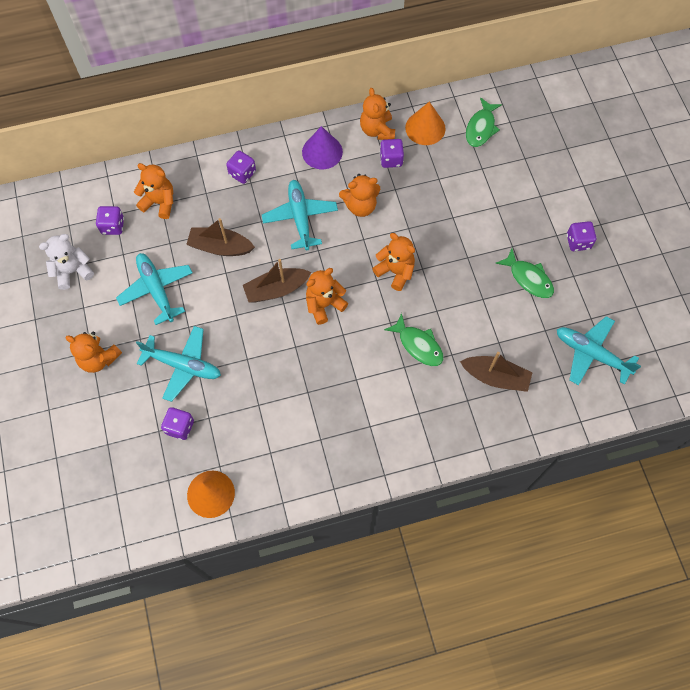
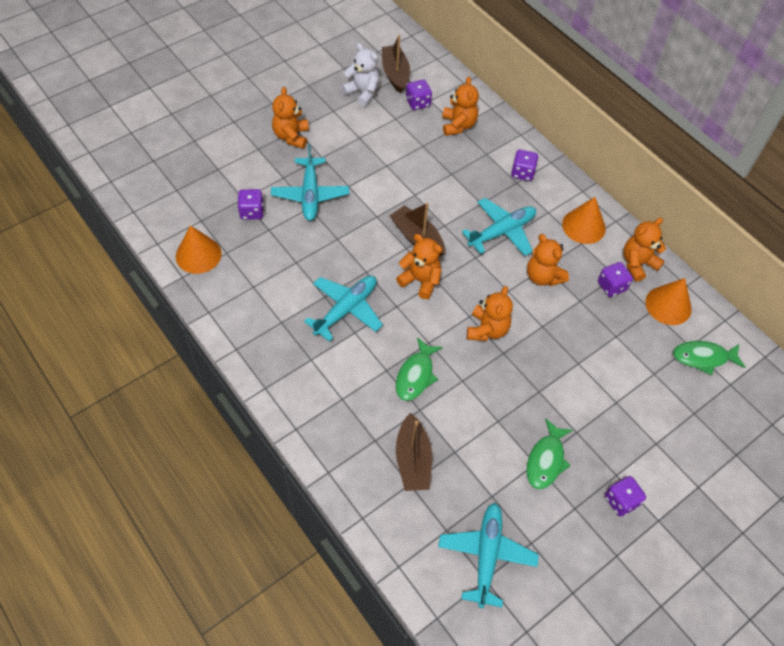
camera: 65 degrees right, 10 degrees down
(156, 289) = (373, 152): turquoise plane -> turquoise plane (346, 309)
(220, 247) = (438, 182): brown boat -> brown boat (395, 74)
(322, 152) = (583, 226): purple cone -> orange cone

